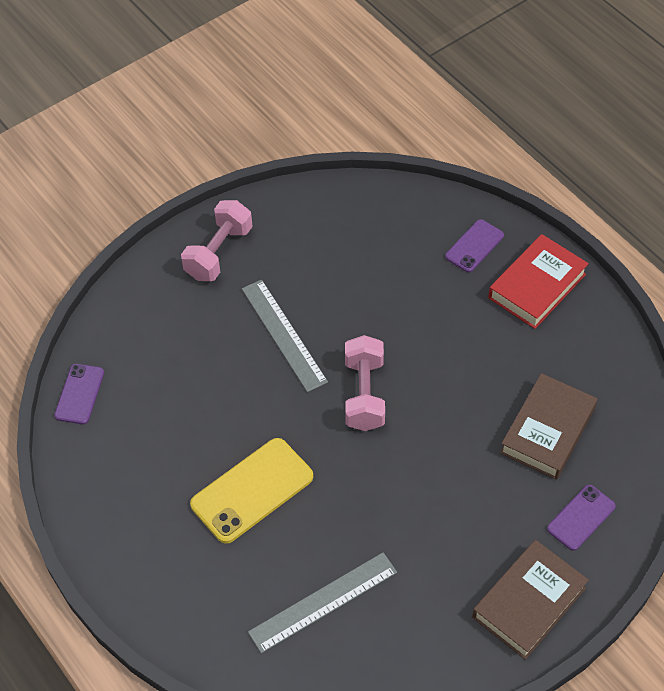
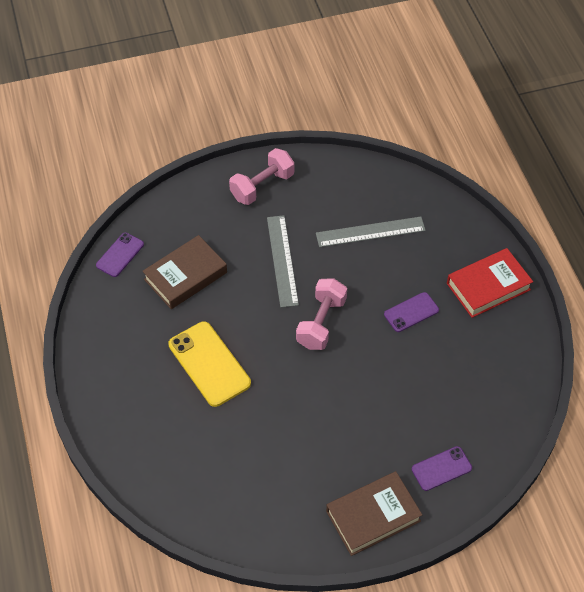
camera: 20 degrees right, 0 degrees up
(252, 490) = (209, 364): yellow phone -> yellow phone turned 75 degrees clockwise
(323, 602) = (223, 461): grey ruler -> grey ruler (370, 232)
(474, 246) = (454, 241): purple phone -> purple phone (411, 312)
(547, 430) = (446, 396): brown book -> brown book (185, 276)

